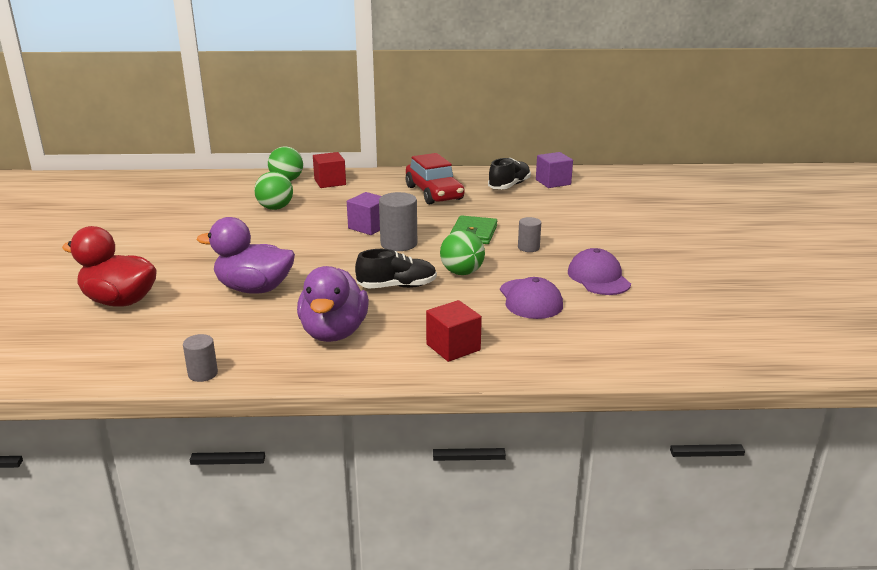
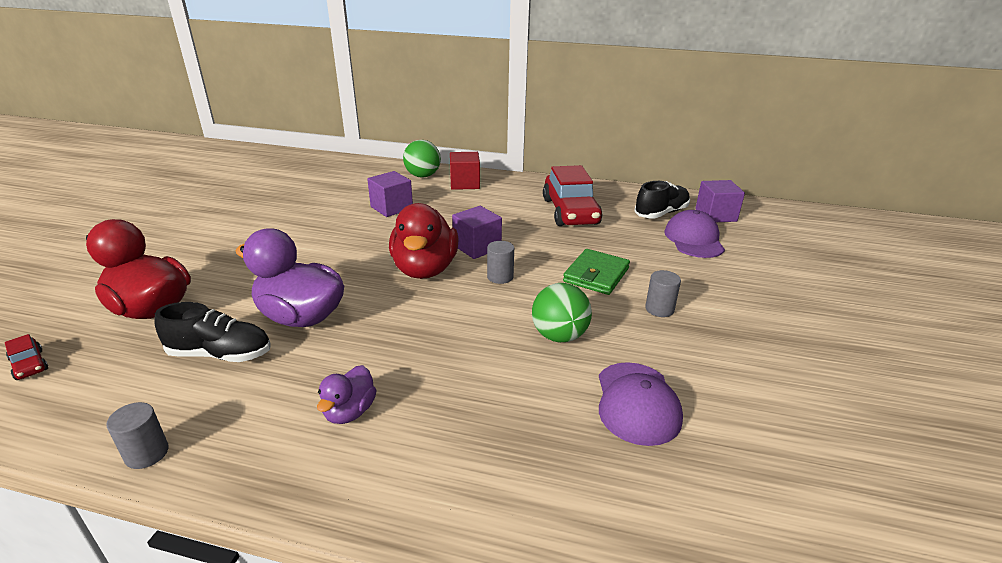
camera: 15 degrees right, 5 degrees up
(53, 346) = (29, 365): none -> red car
(275, 208) = (391, 208): green ball -> purple cube
(334, 247) = (425, 269): none -> red duck
(334, 333) = (350, 412): purple duck -> purple duck, size x0.52
(397, 286) = (468, 344): black shoe -> black shoe (220, 354)
(399, 244) = (500, 277): grey cylinder -> grey cylinder, size x0.59
(453, 347) = (494, 478): red cube -> none
(598, 278) = (746, 380): purple cap -> purple cap (694, 239)

